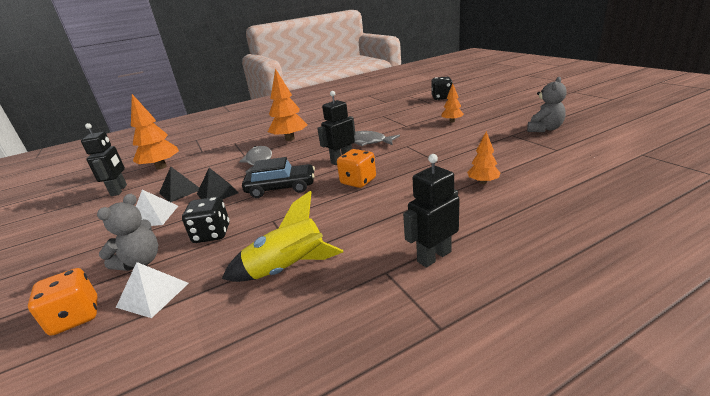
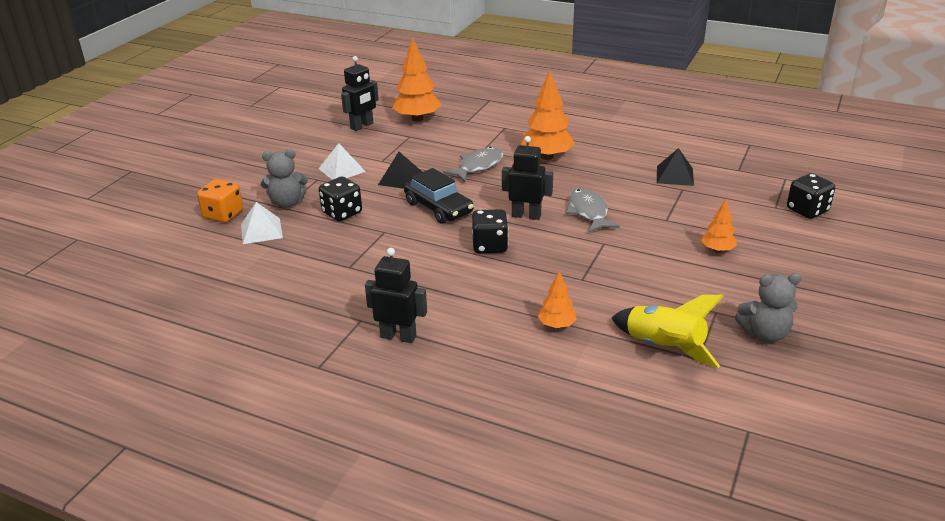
camera: 50 degrees right, 5 degrees up
(180, 191) = (387, 157): black pyramid -> black pyramid (675, 175)
(288, 269) = (329, 272): yellow rocket -> yellow rocket (663, 347)
(358, 181) = (490, 246): orange dice -> black dice

